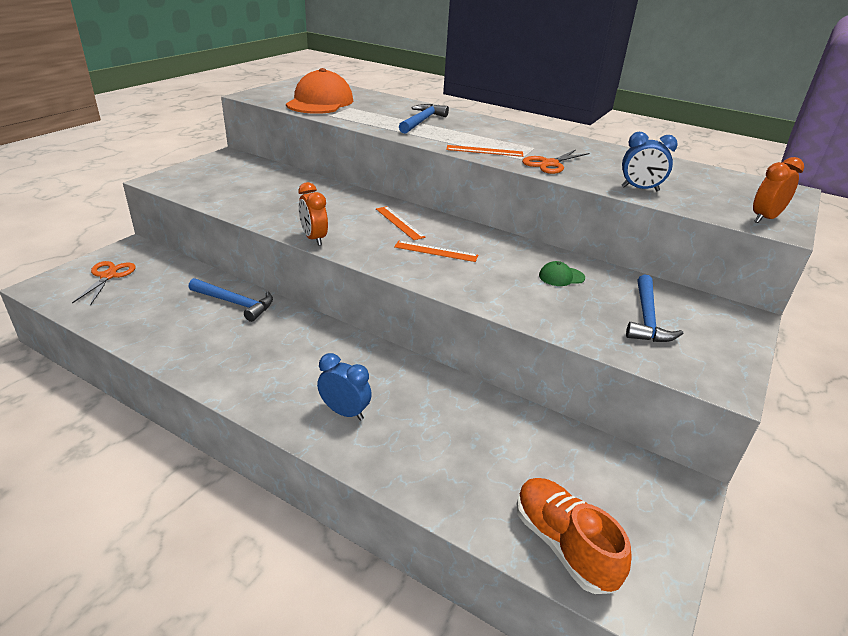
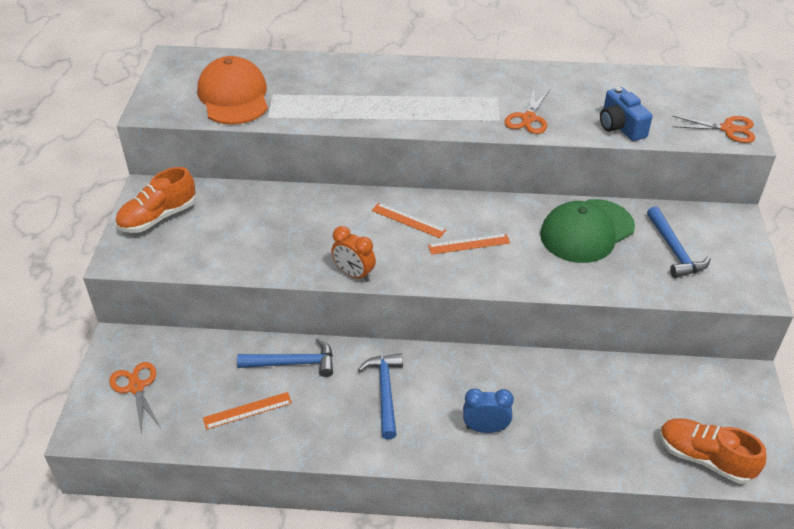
camera: 25 degrees left, 10 degrees up
(214, 169) = (158, 217): none -> orange shoe
(422, 121) = (364, 91): blue hammer -> blue hammer (385, 392)
(484, 151) = (460, 120): orange ruler -> orange ruler (247, 410)
(561, 277) = (586, 231): green cap -> green cap, size x2.40
(640, 189) = (620, 126): blue clock -> blue camera
(765, 218) = (728, 129): orange clock -> orange scissors

